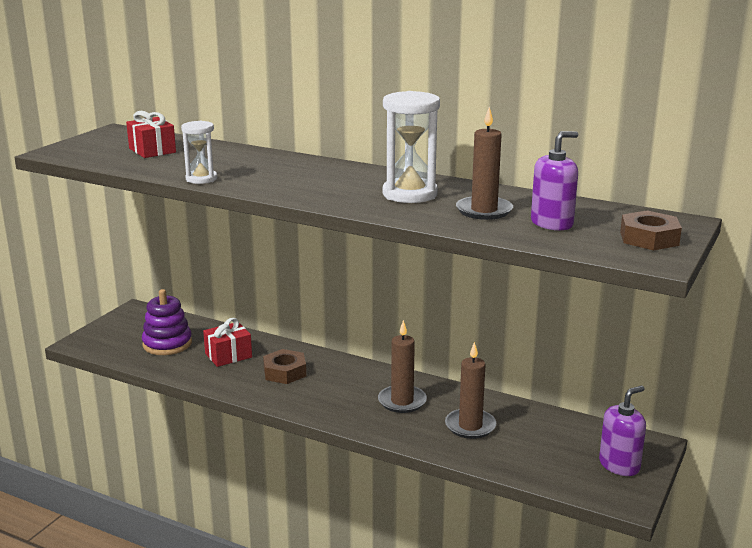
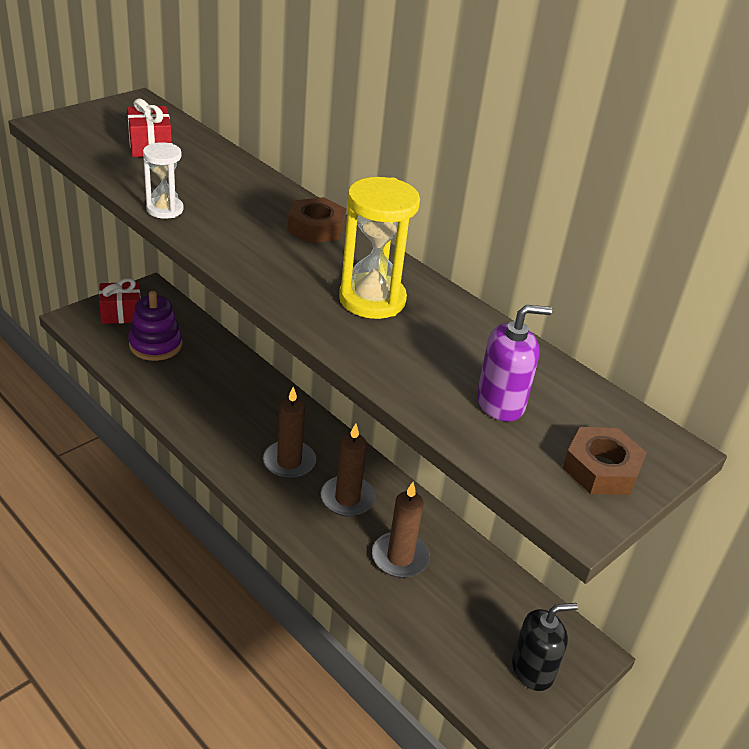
camera: 15 degrees right, 15 degrees up
(228, 355) = (206, 379): red gift -> red gift (121, 313)
(284, 372) = (250, 419): brown nut -> brown nut (316, 227)
(410, 194) = (372, 300): white hourglass -> yellow hourglass
(484, 211) = (436, 355): brown candle -> brown candle (289, 462)
(619, 465) = (532, 670): purple soap dispenser -> black soap dispenser

